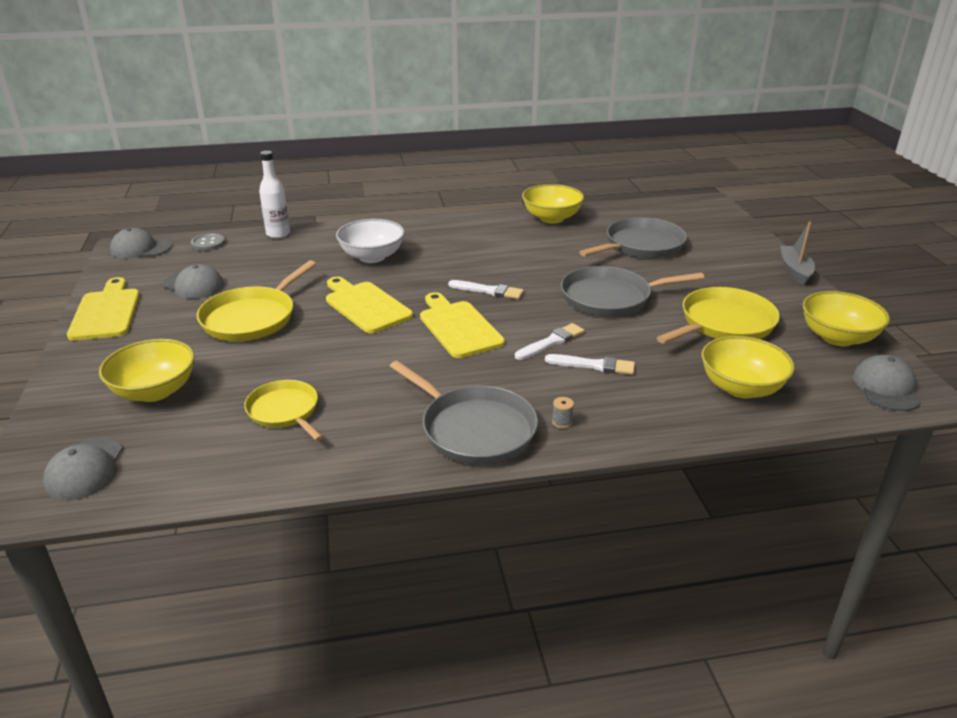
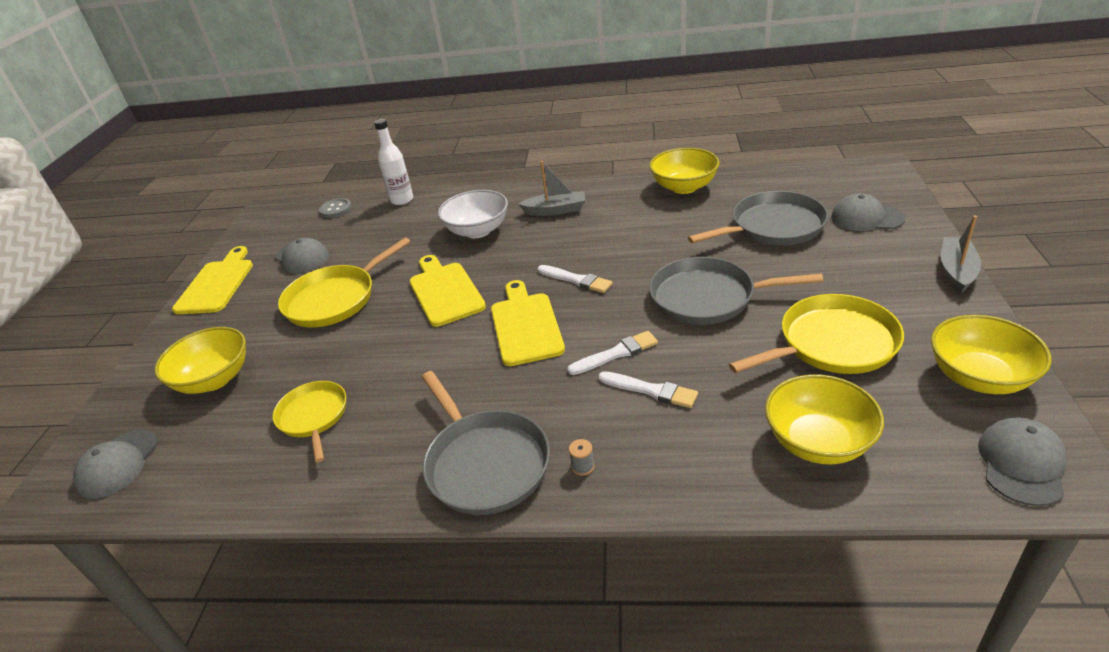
camera: 20 degrees right, 5 degrees up
(141, 248) = (277, 213): grey cap -> grey cap (866, 218)
(441, 238) = (555, 210): none -> grey boat

